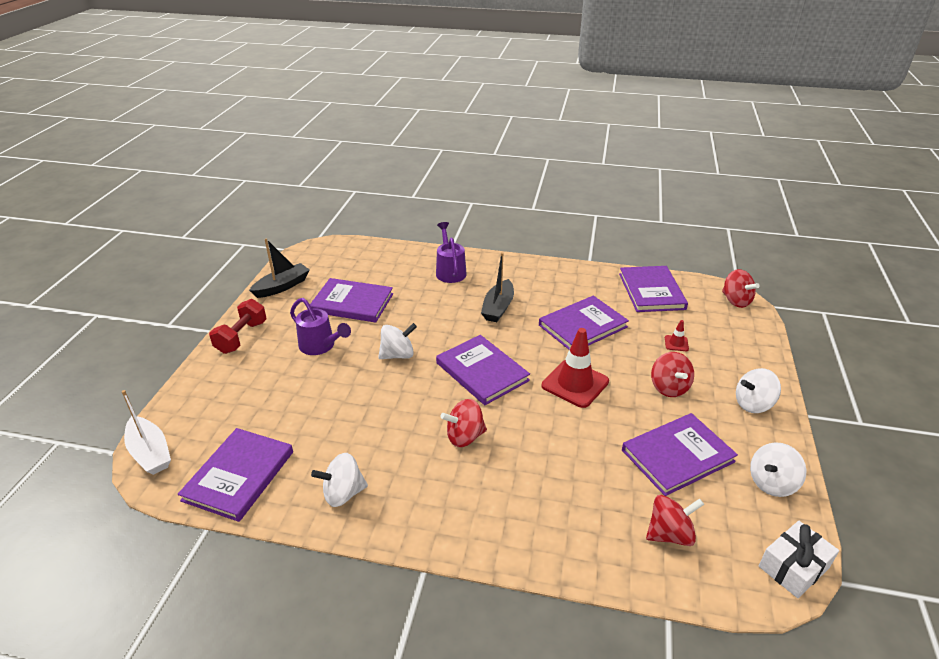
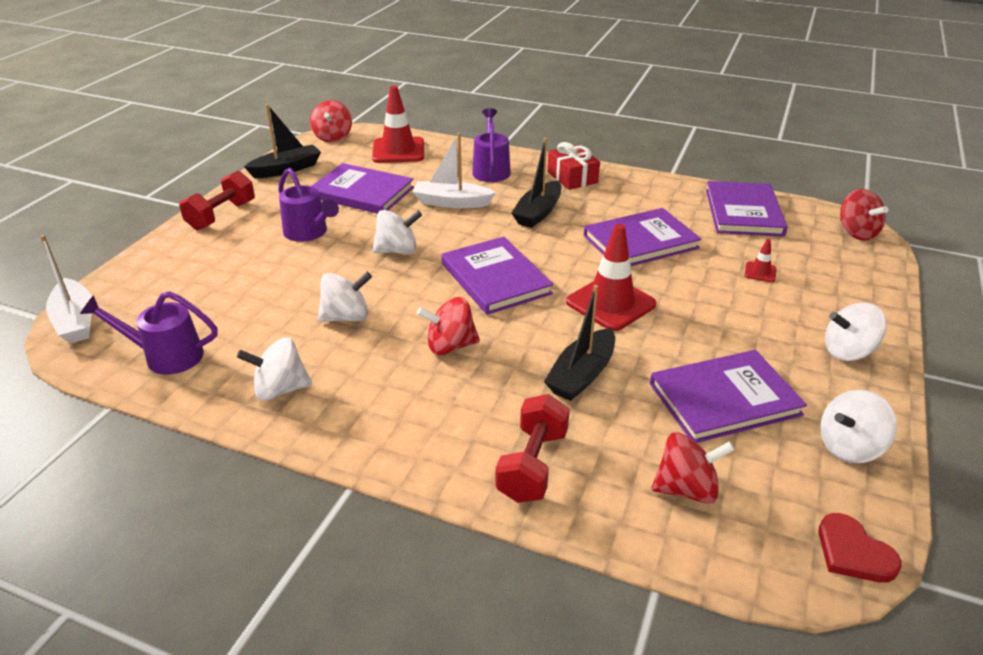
camera: 10 degrees right, 0 degrees up
(239, 476) = (165, 356): purple book -> purple watering can
(370, 260) = (398, 151): none -> red traffic cone
(375, 421) = (346, 317): none -> white spinning top
(428, 305) = (452, 202): none -> white boat
(515, 272) = (572, 177): none -> red gift
(555, 531) = (532, 465): none -> red dumbbell
(570, 449) = (581, 375): none -> black boat
(669, 388) = (735, 321): red spinning top -> red spinning top (333, 137)
(793, 567) = (853, 552): white gift -> red heart

